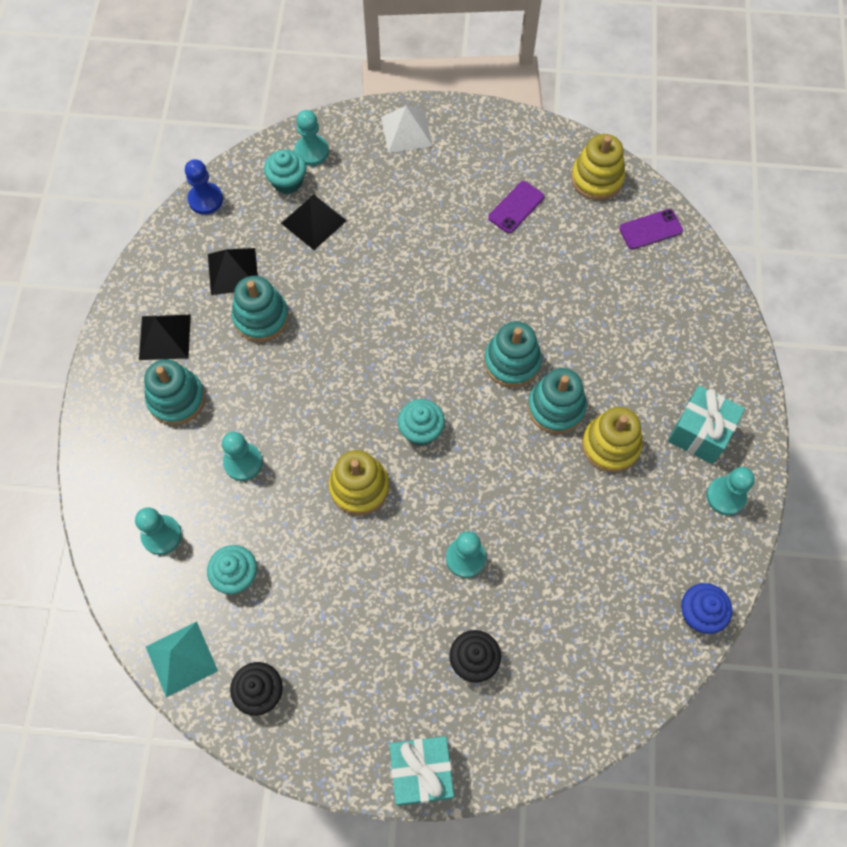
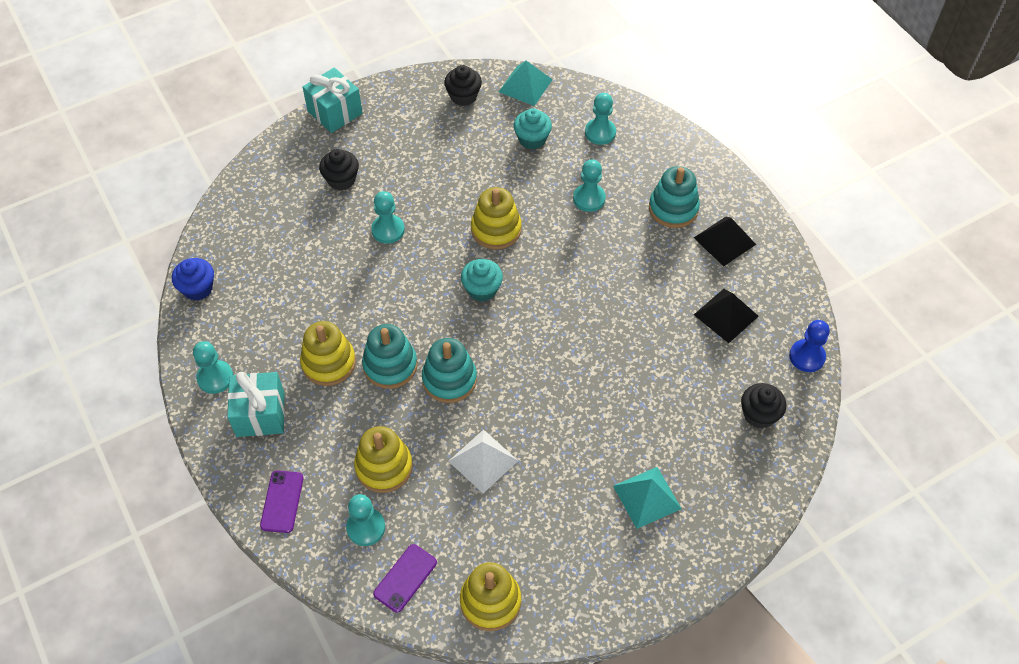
camera: 145 degrees right, 10 degrees down
(261, 317) = (670, 295): turquoise stacking toy -> none
(287, 182) = (759, 414): turquoise cupcake -> black cupcake
(312, 151) = (767, 456): turquoise pawn -> turquoise pawn (366, 527)
(313, 222) = (704, 393): black pyramid -> none
(406, 131) = (705, 533): white pyramid -> white pyramid (483, 461)
(427, 177) = (647, 497): none -> turquoise pyramid
(516, 207) = (544, 519): purple phone -> purple phone (282, 501)
(616, 321) = (384, 467): none -> yellow stacking toy

